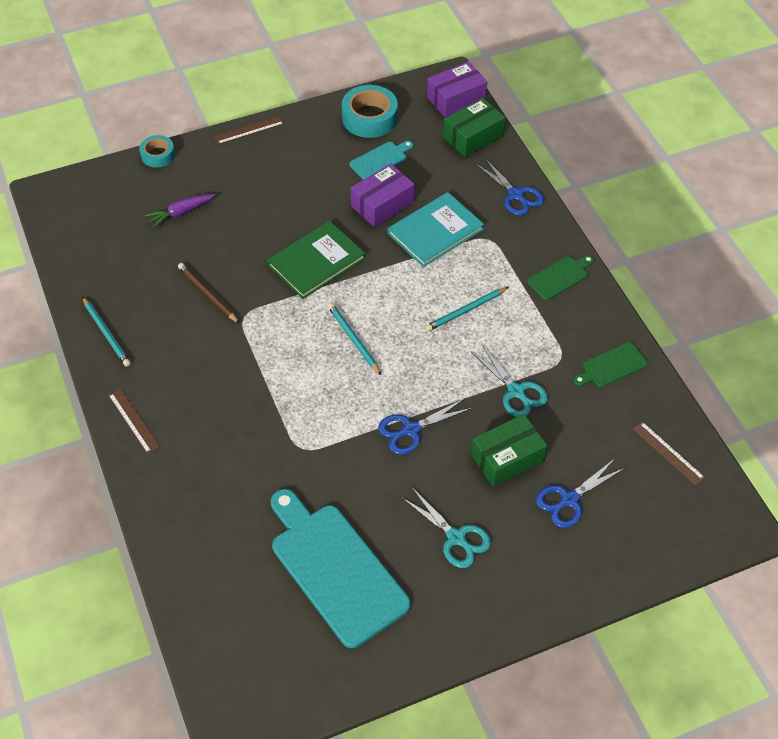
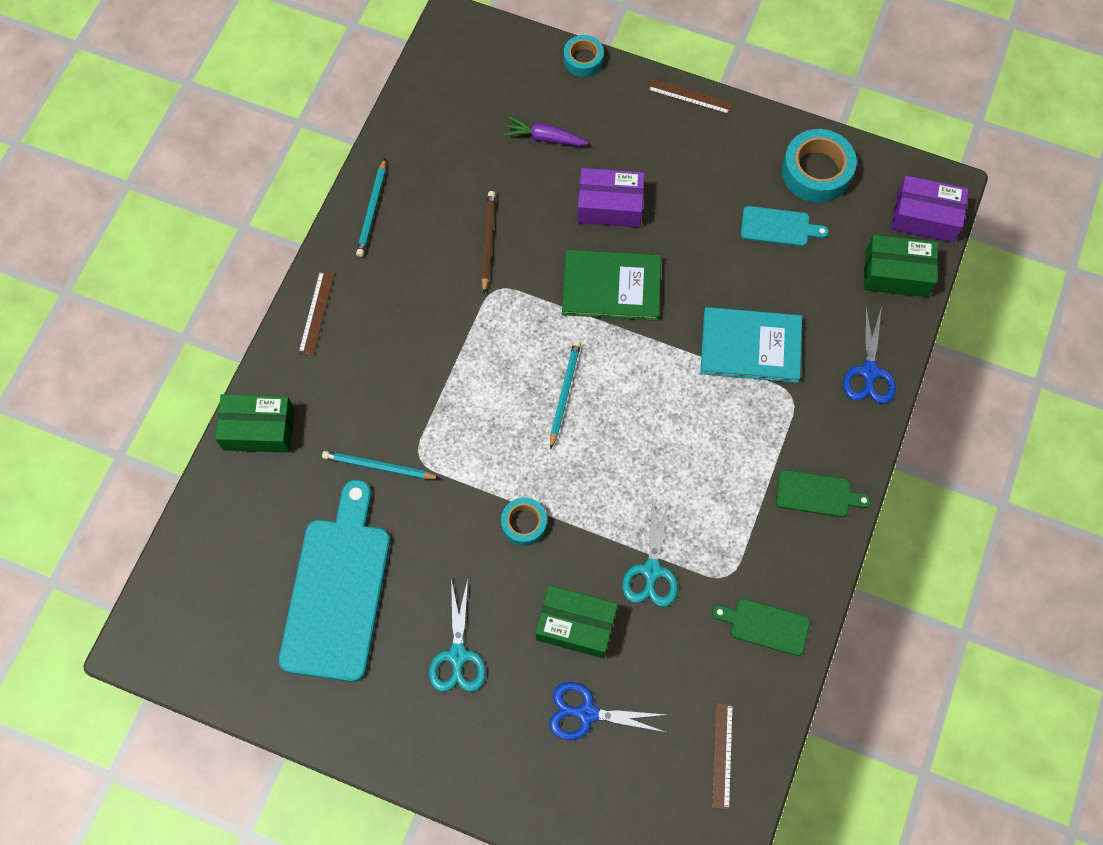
camera: 45 degrees right, 15 degrees up
(170, 520) = (259, 429): none -> green box
(382, 204) = (731, 276): purple box -> purple box (610, 205)
(411, 429) = (524, 523): blue scissors -> turquoise tape
(465, 311) = (692, 452): turquoise pencil -> turquoise pencil (378, 467)

